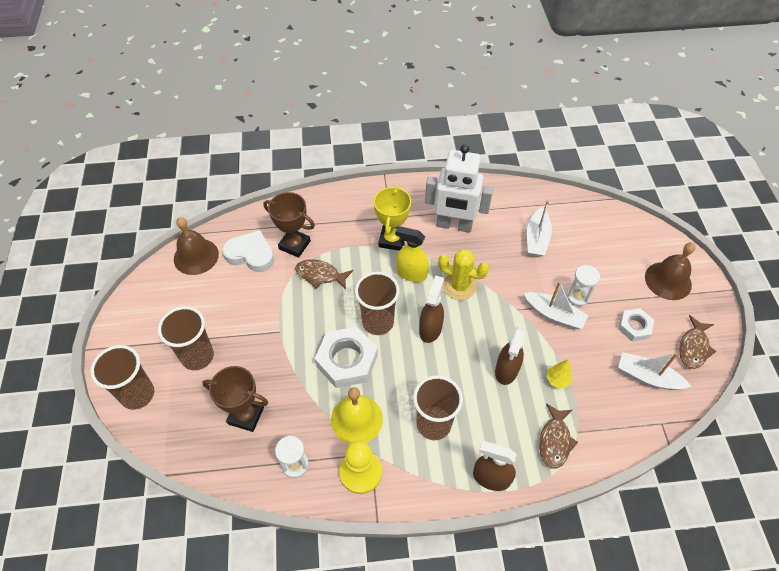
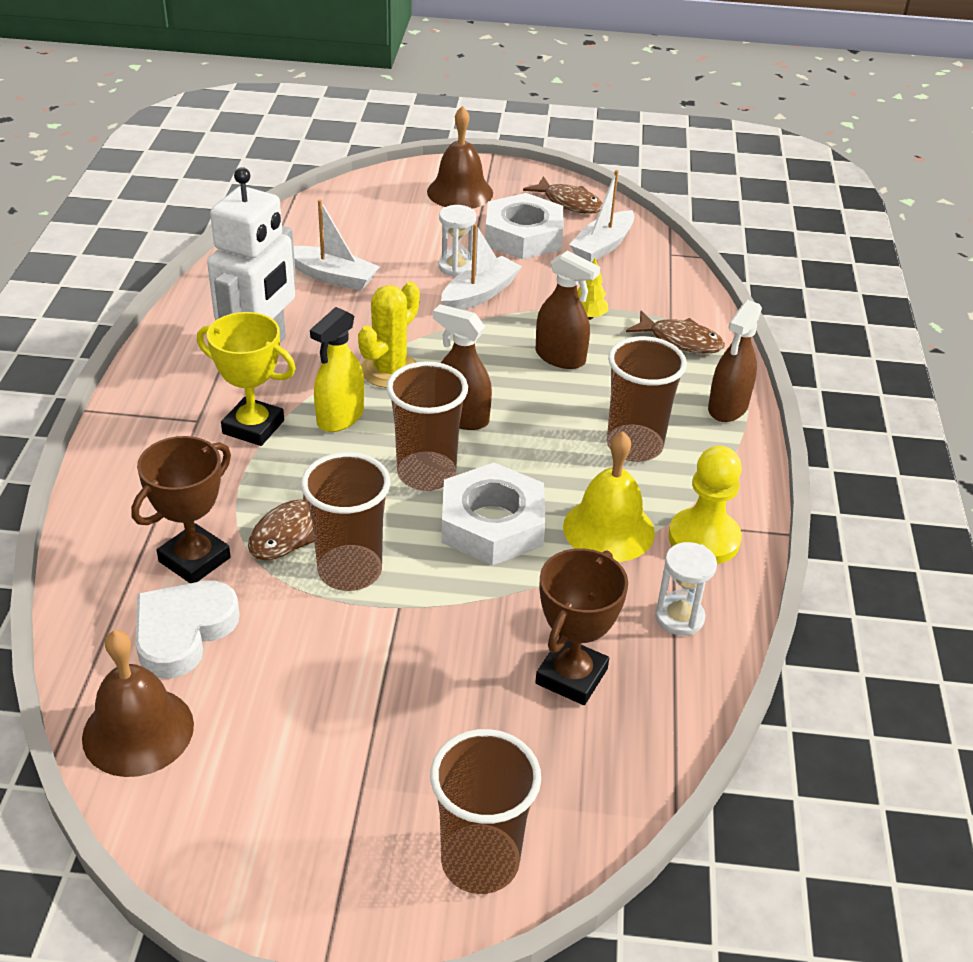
camera: 80 degrees left, 15 degrees down
(197, 356) = (415, 745): brown cup -> brown cup (350, 571)
(634, 327) = (523, 236): white nut -> white nut, size x1.75

